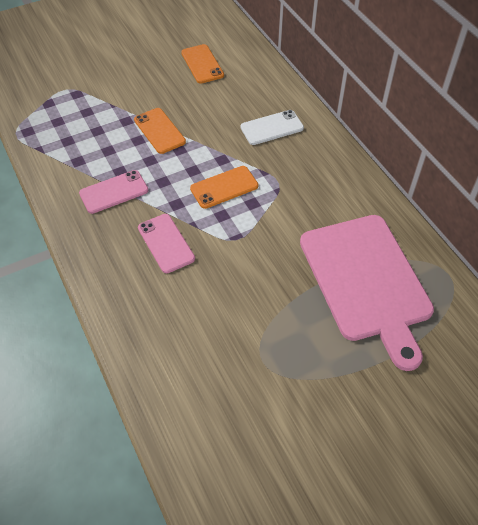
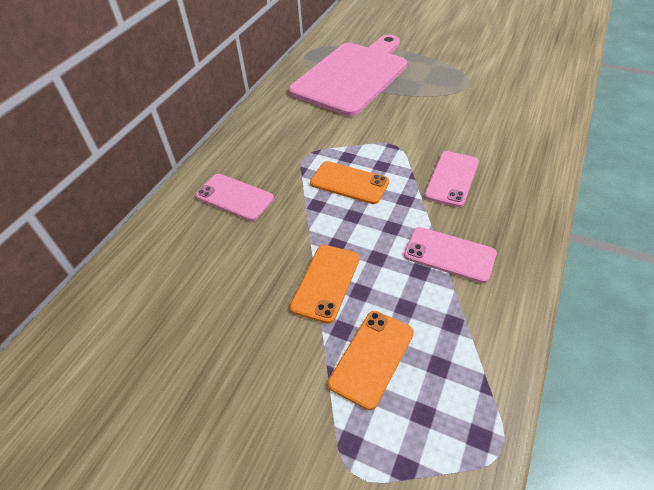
camera: 125 degrees left, 5 degrees down
(202, 64) = (159, 329): orange phone -> orange phone (372, 358)
(272, 128) = (234, 197): white phone -> pink phone

